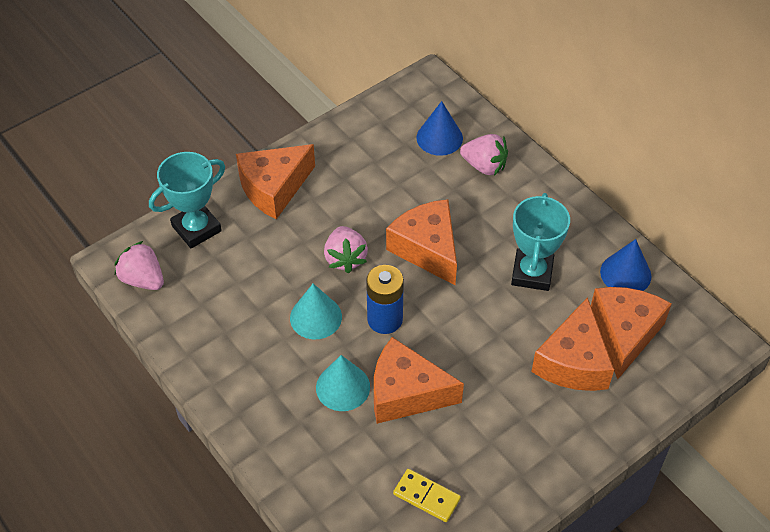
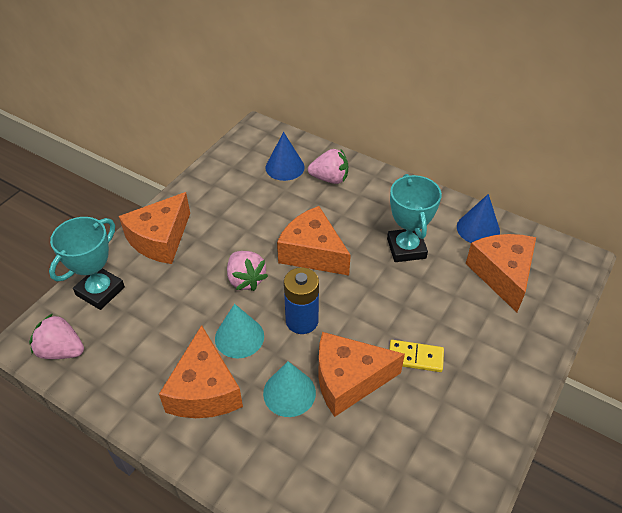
camera: 20 degrees left, 5 degrees down
(426, 497) = (410, 472): yellow domino -> yellow domino (415, 357)
(573, 362) = (475, 309): orange cheese -> orange cheese (204, 390)

